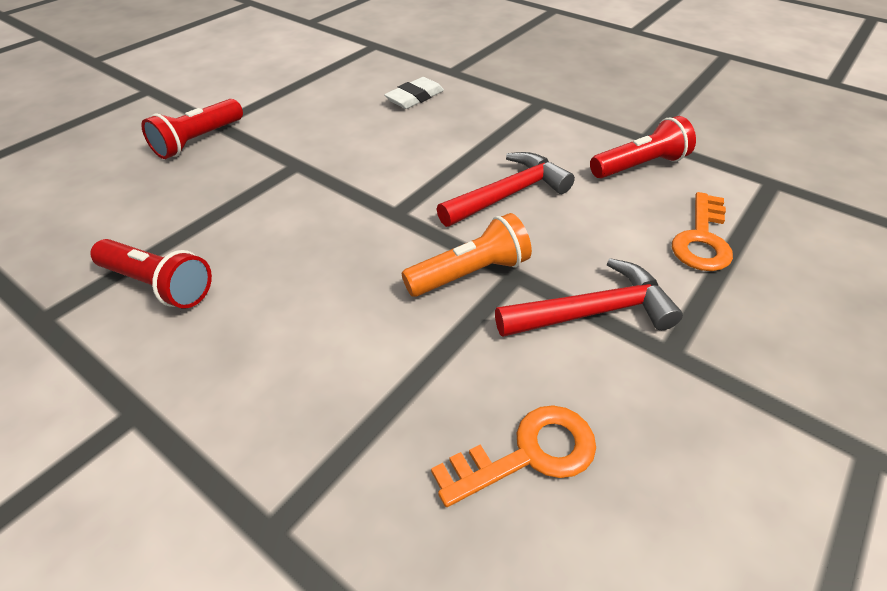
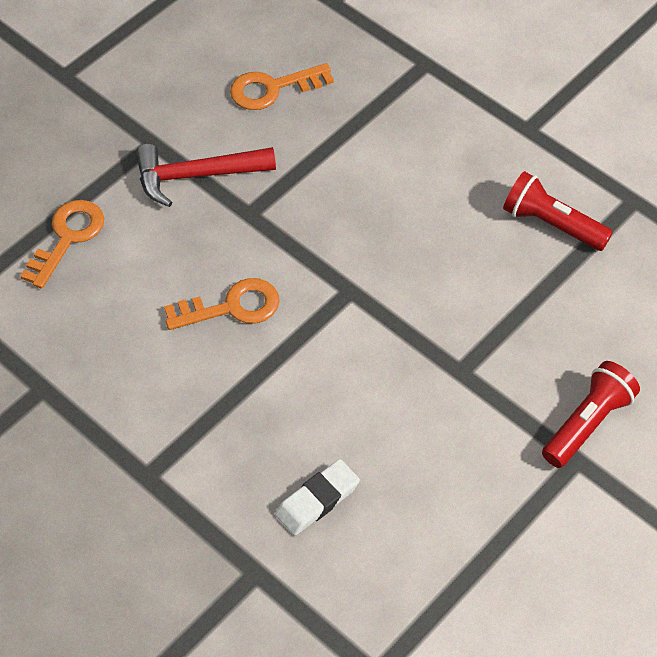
camera: 175 degrees left, 10 degrees up
(470, 273) = (287, 217): orange flashlight -> none
(509, 194) = (231, 307): red hammer -> orange key
(640, 165) = (75, 340): red flashlight -> none

